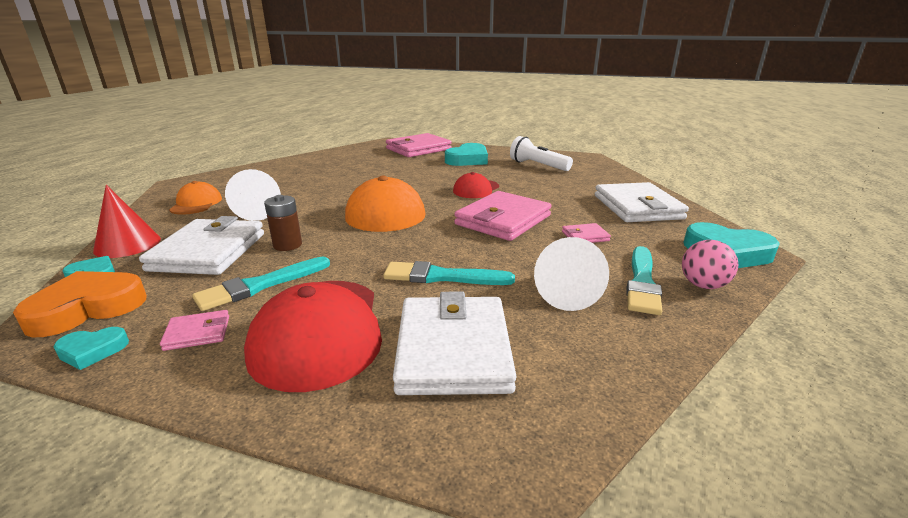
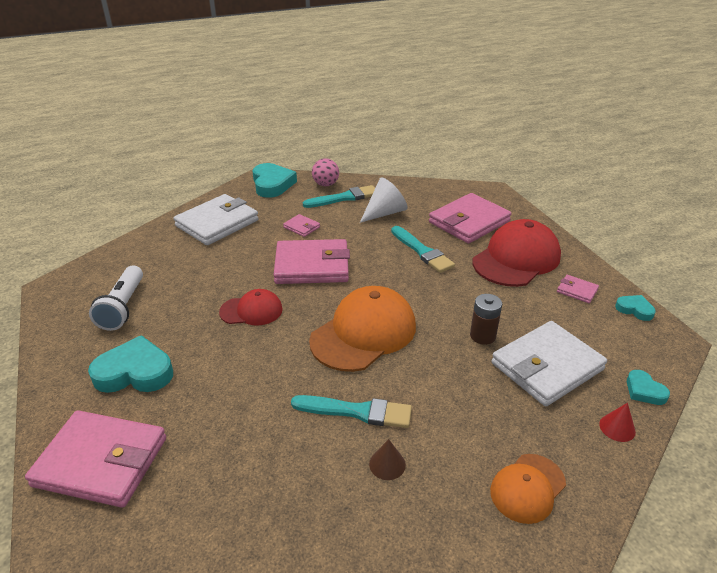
camera: 130 degrees left, 10 degrees up
(87, 308) = (643, 348): orange heart -> none
(127, 244) = (617, 428): red cone -> red cone, size x0.55
(255, 213) = (475, 411): white cone -> none
(260, 285) = (527, 305): turquoise brush -> turquoise brush (357, 412)
(291, 184) = (387, 464): none -> brown cone
(453, 349) = (469, 222): white wallet -> pink wallet

